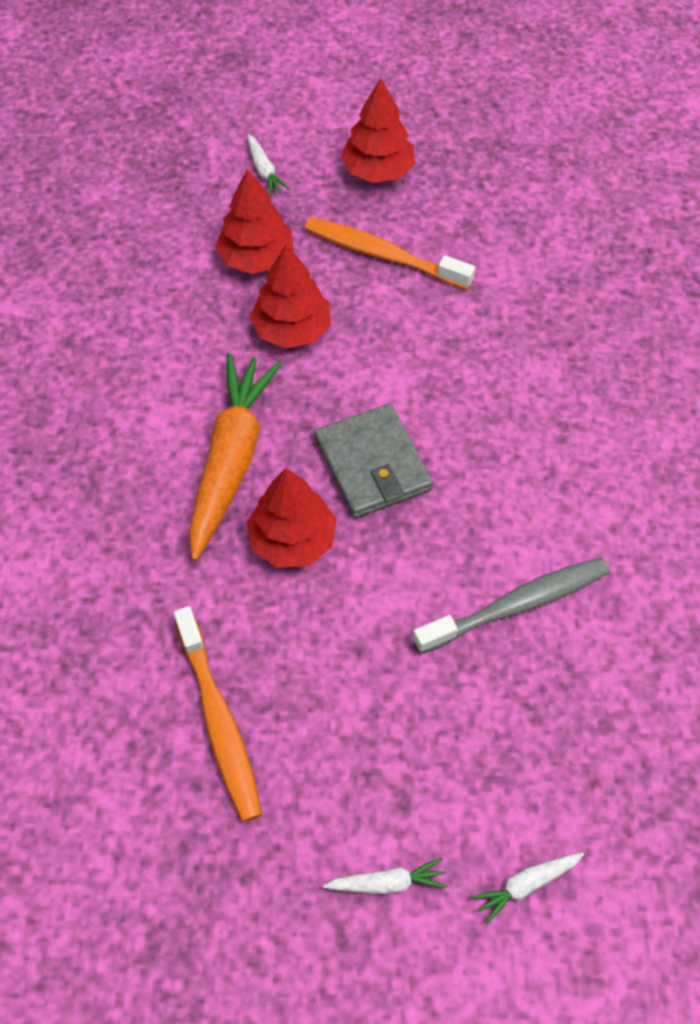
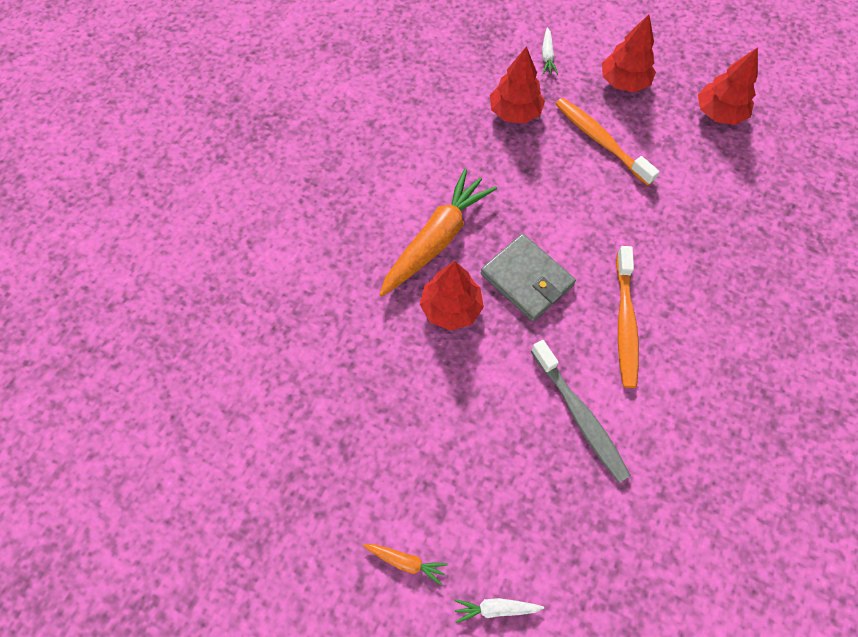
camera: 25 degrees right, 5 degrees up
(219, 722) = (349, 406): orange toothbrush -> orange toothbrush (625, 323)
(292, 329) = (516, 168): red tree -> red tree (719, 113)
(372, 464) = (526, 279): grey wallet -> grey wallet turned 45 degrees counterclockwise
(387, 882) = (406, 561): white carrot -> orange carrot
(517, 605) = (580, 416): grey toothbrush -> grey toothbrush turned 60 degrees clockwise

